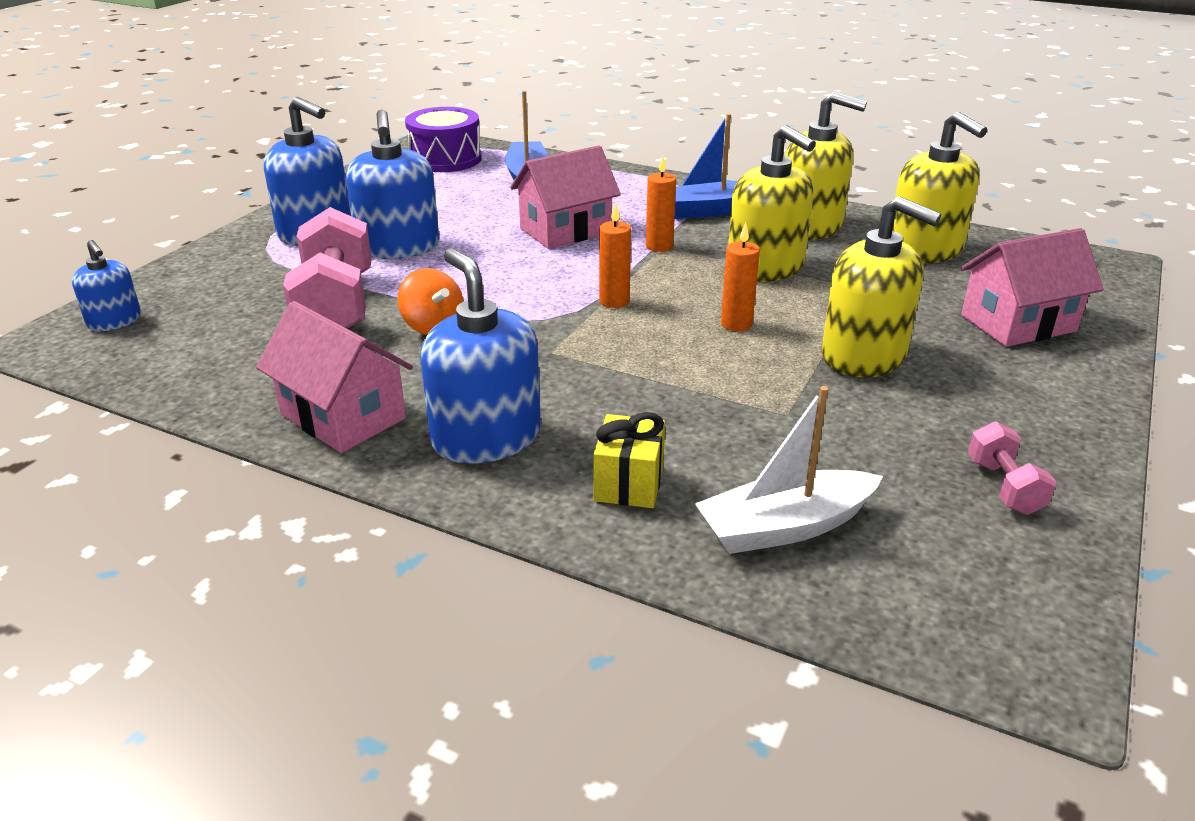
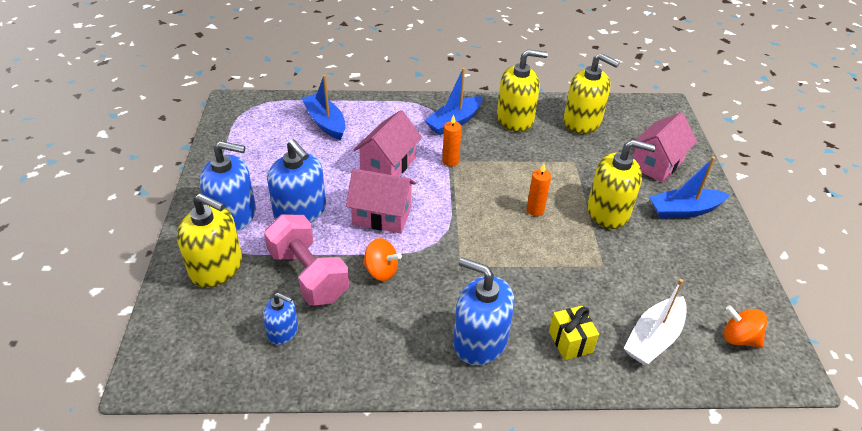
camera: 30 degrees left, 10 degrees up
(114, 321) = (176, 342): blue soap dispenser -> blue soap dispenser (283, 331)
(343, 416) = (393, 358): pink house -> pink house (382, 215)
(445, 159) = (257, 119): purple drum -> none
(614, 301) = (462, 214): orange candle -> none
(765, 267) = (517, 160): yellow soap dispenser -> yellow soap dispenser (216, 267)
(964, 583) = (739, 338): none -> orange spinning top
(1004, 487) = (717, 275): pink dumbbell -> none
(1016, 389) = (684, 210): none -> blue boat

